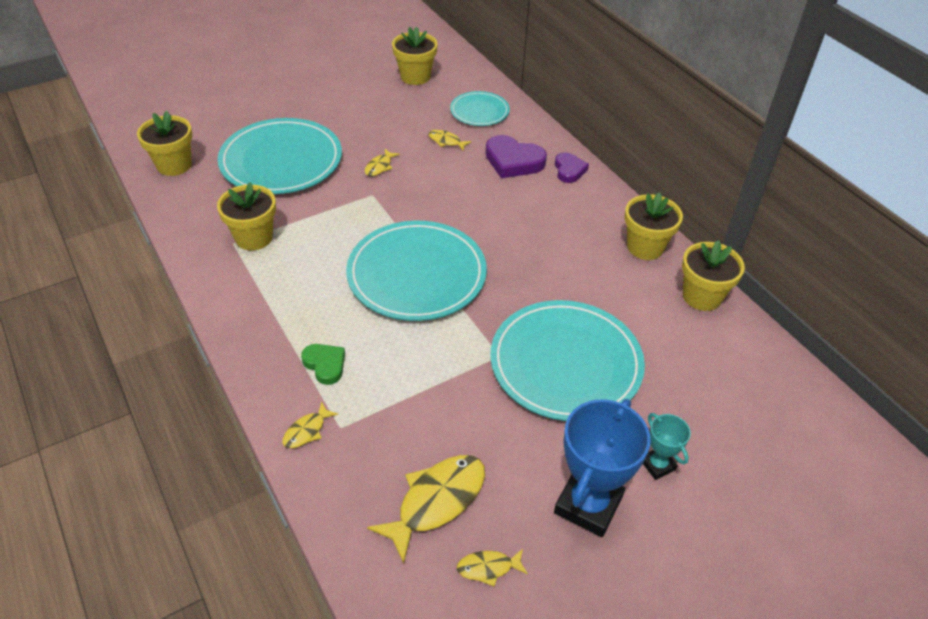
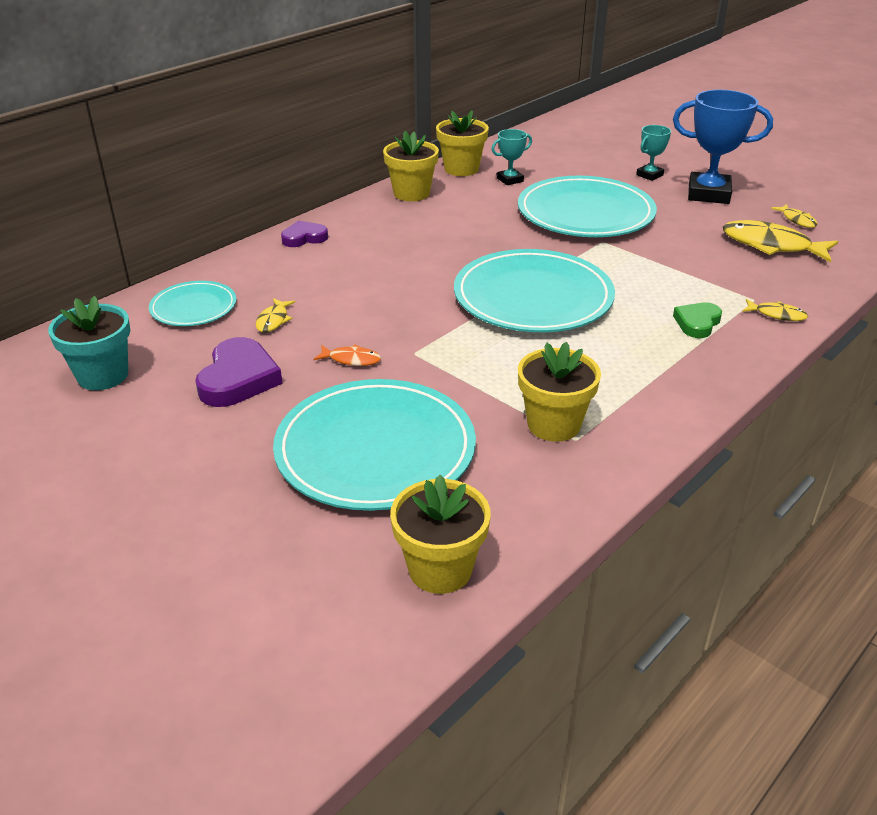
camera: 105 degrees left, 10 degrees down
(379, 166) = (351, 359): yellow fish -> orange fish
(415, 76) = (103, 375): yellow flower pot -> turquoise flower pot
(513, 161) = (300, 271): purple heart -> purple heart (238, 379)
(665, 328) = (510, 180): none -> turquoise trophy

